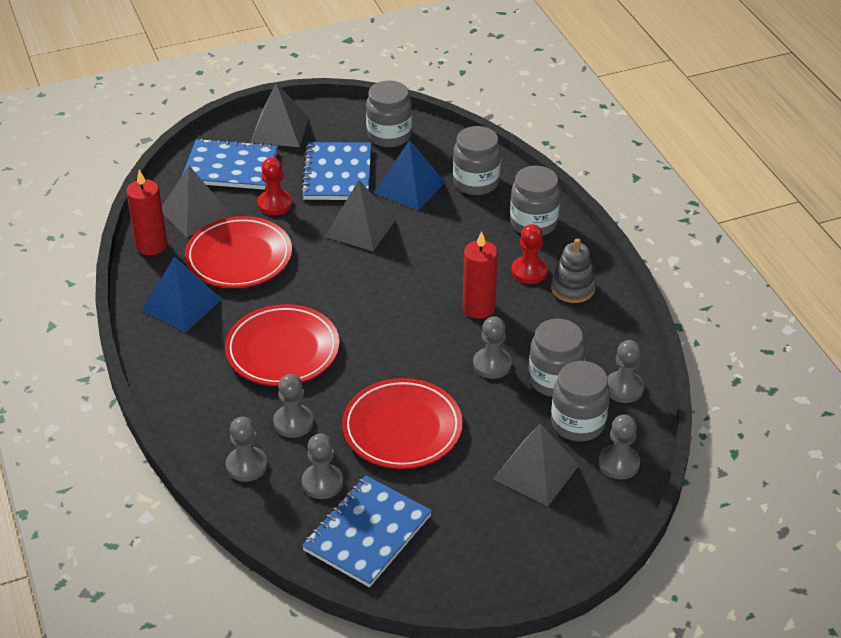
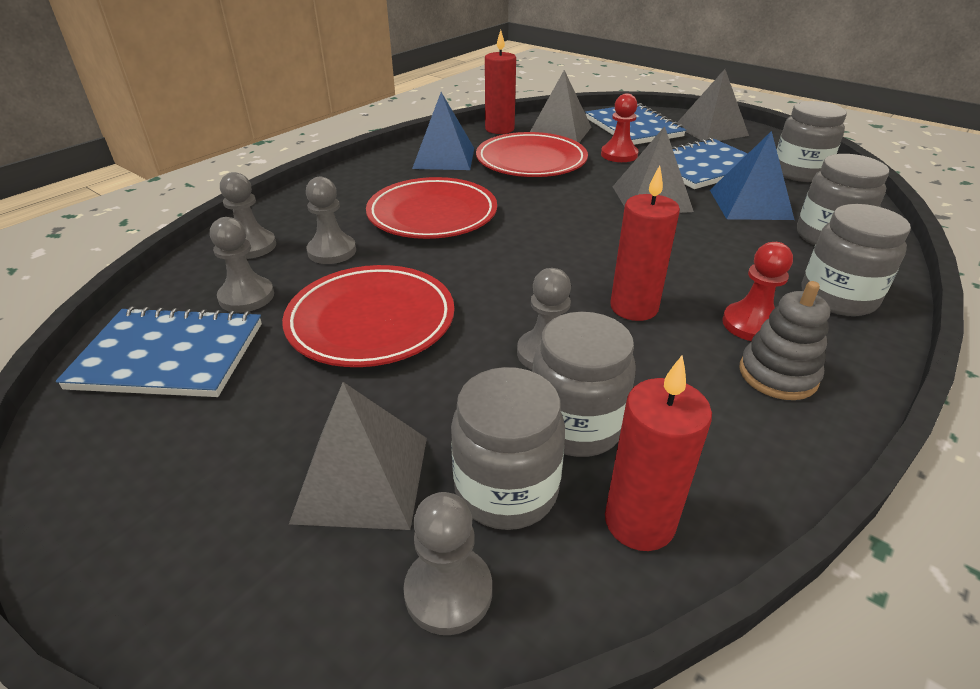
camera: 60 degrees right, 5 degrees down
(624, 388) = (639, 521): grey pawn -> red candle

